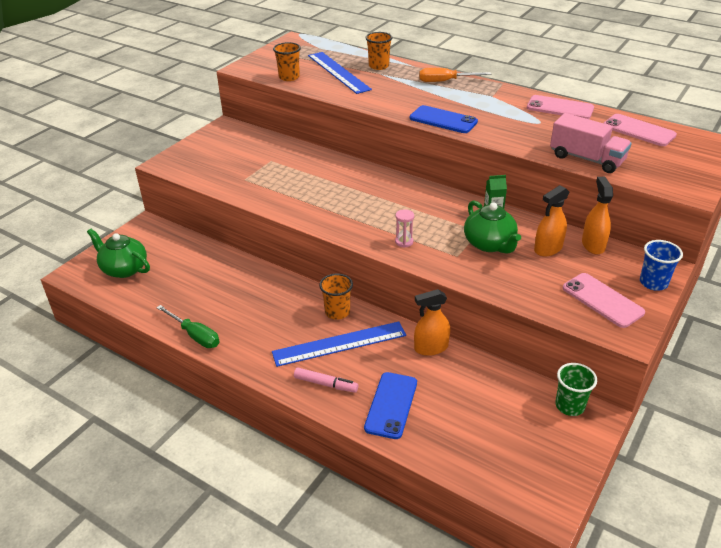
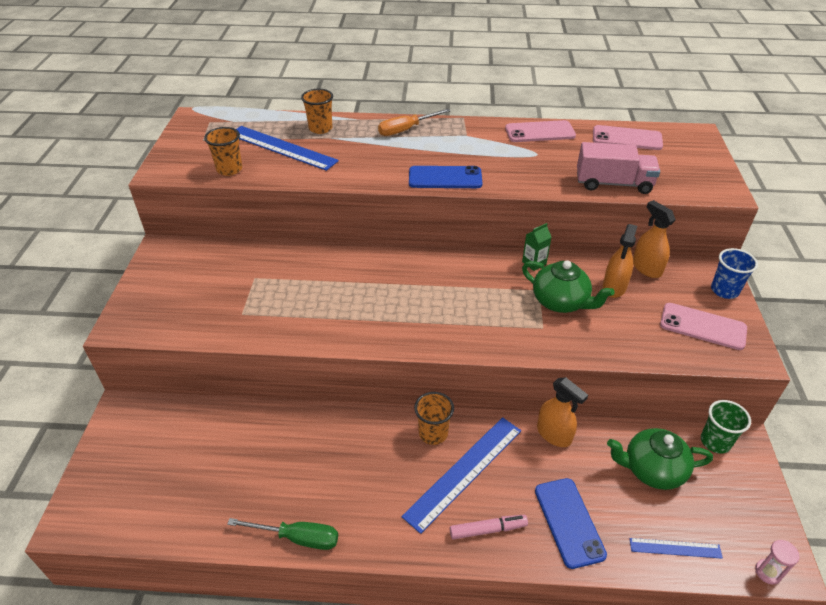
camera: 30 degrees left, 5 degrees up
(124, 269) = (137, 485): green teapot -> green teapot (652, 470)
(404, 242) = (480, 331): pink hourglass -> pink hourglass (768, 572)
(431, 348) = (554, 434): orange spray bottle -> orange spray bottle turned 90 degrees counterclockwise
(462, 457) = (675, 548): none -> blue ruler

